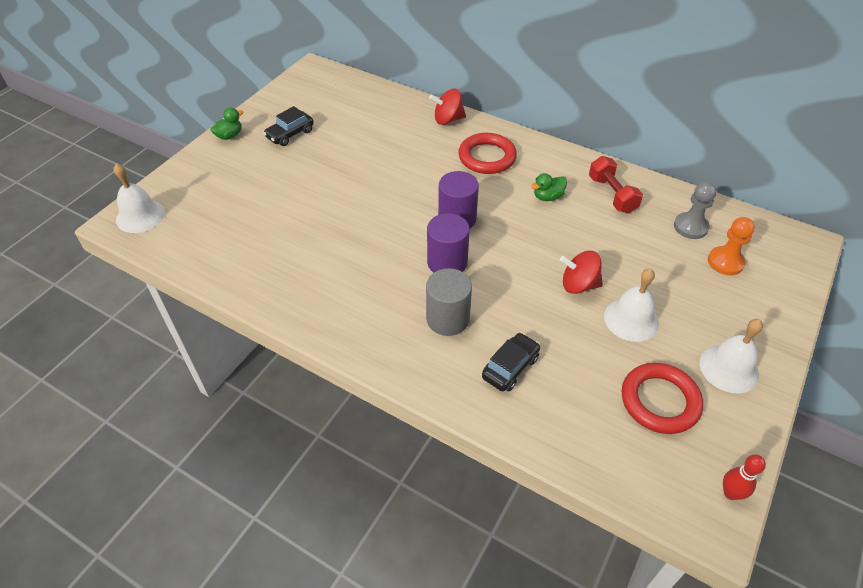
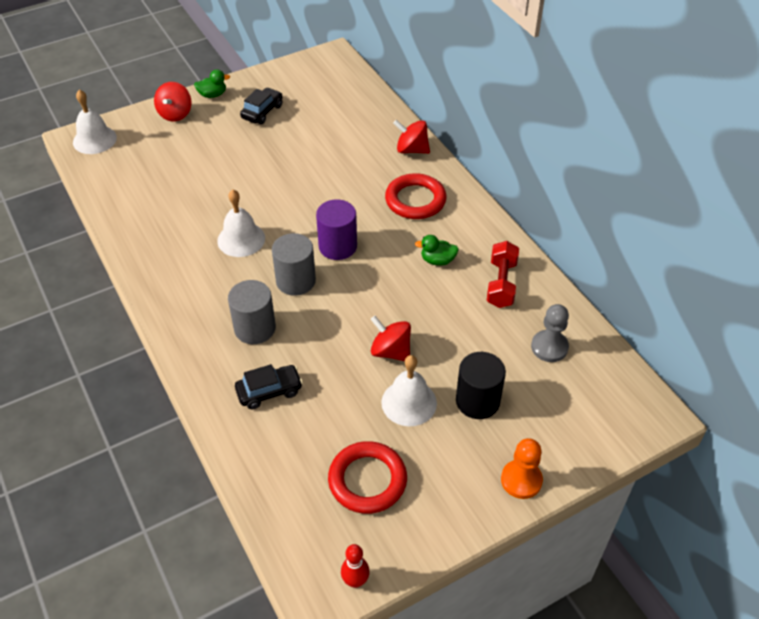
camera: 30 degrees right, 0 degrees up
(206, 164) = (175, 114): none -> red spinning top
(290, 134) = (262, 112): black car -> black car turned 135 degrees clockwise
(447, 262) = (295, 281): purple cylinder -> grey cylinder
(680, 292) = (477, 401): none -> black cylinder
(725, 262) = (551, 394): orange pawn -> orange pawn (521, 480)
(729, 368) = (456, 486): white bell -> white bell (241, 239)

